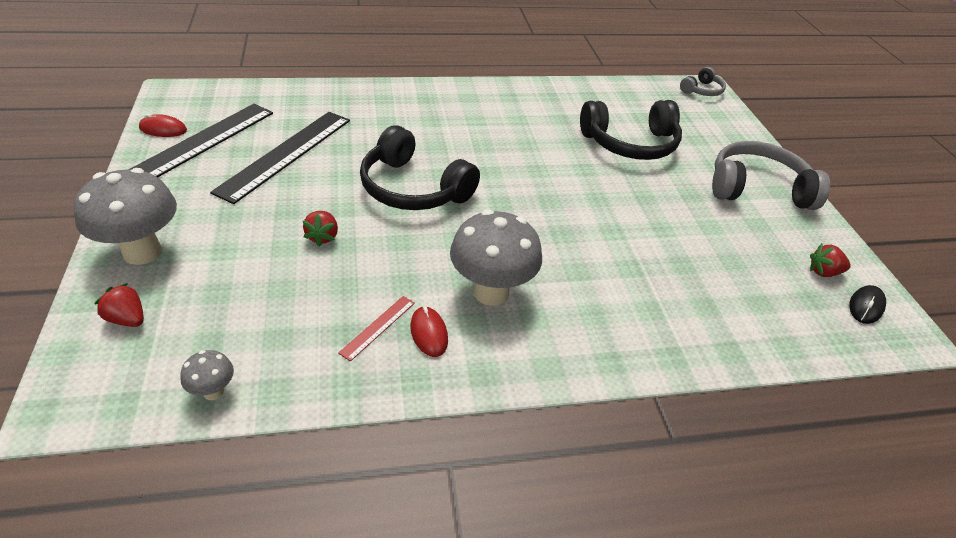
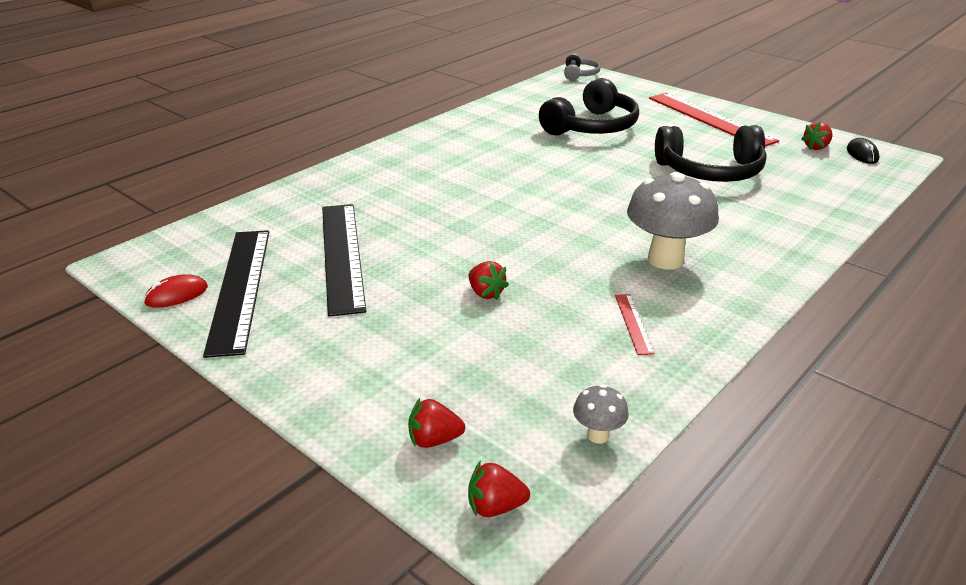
camera: 35 degrees left, 10 degrees down
(83, 390) = (495, 507): none -> red strawberry
(142, 252) = (350, 390): grey mushroom -> none
(413, 188) = (494, 226): black headphones -> black headphones (710, 171)
(429, 333) = (672, 306): red mouse -> none
(757, 189) = (710, 119): grey headphones -> red ruler

